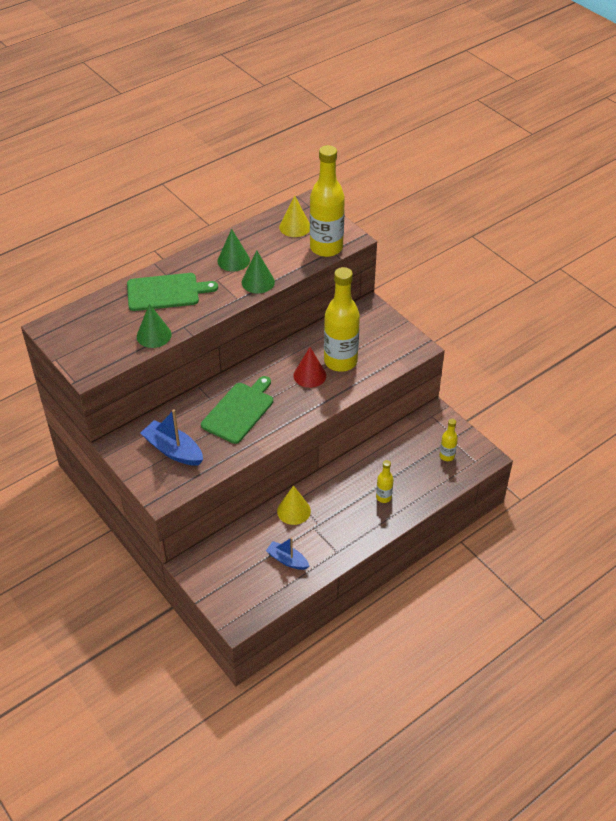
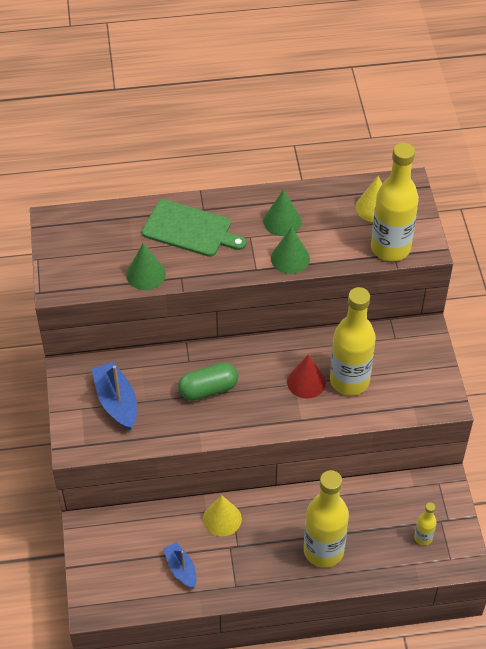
camera: 30 degrees right, 5 degrees up
(239, 411) = (208, 389): green cutting board -> green capsule
(383, 497) = (323, 550): yellow bottle -> yellow bottle, size x2.18

